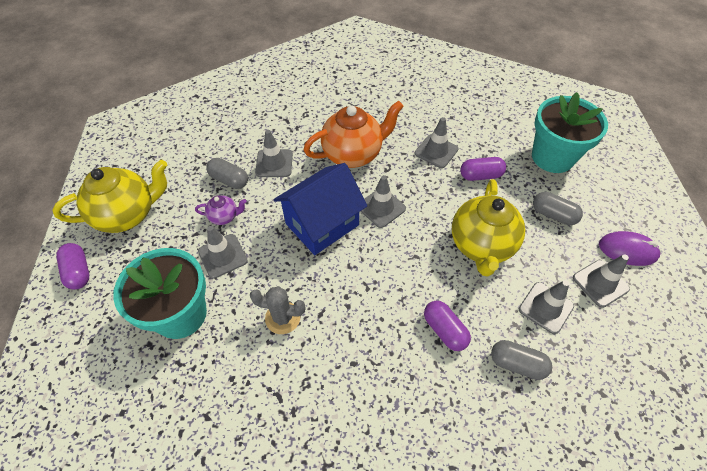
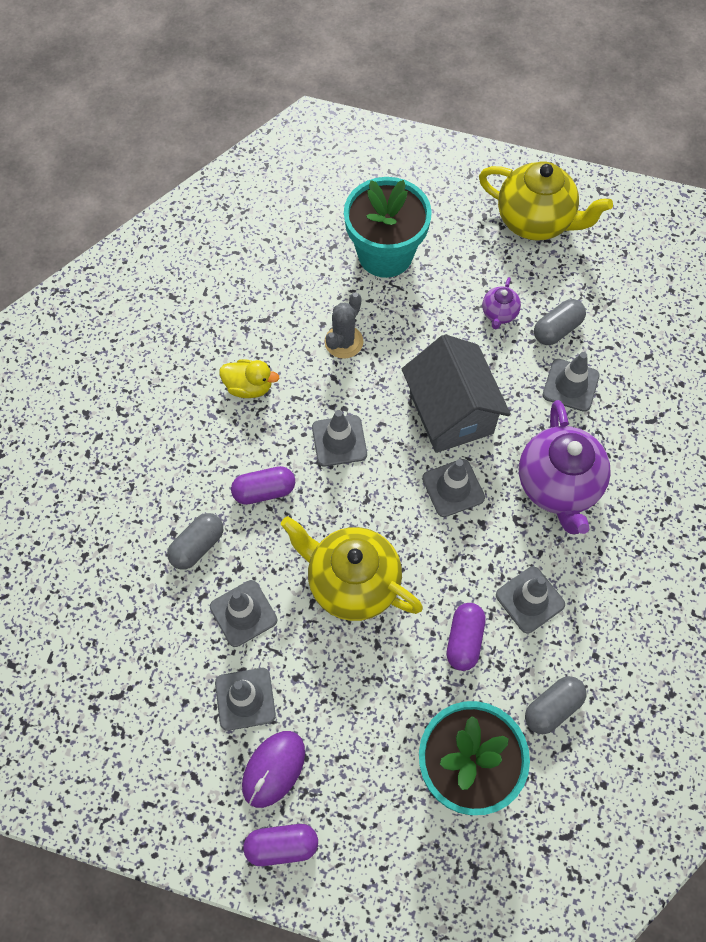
camera: 110 degrees right, 10 degrees up
(78, 271) = (471, 175): purple capsule -> purple capsule (282, 845)
(128, 215) = (535, 221): yellow teapot -> yellow teapot turned 60 degrees counterclockwise
(222, 256) = (443, 302): grey traffic cone -> grey traffic cone (339, 441)
(322, 224) = (451, 413): blue house -> grey house
(353, 154) = (558, 486): orange teapot -> purple teapot
(355, 381) = (249, 387): none -> yellow duck
(553, 215) = (363, 703): grey capsule -> grey capsule (552, 708)

